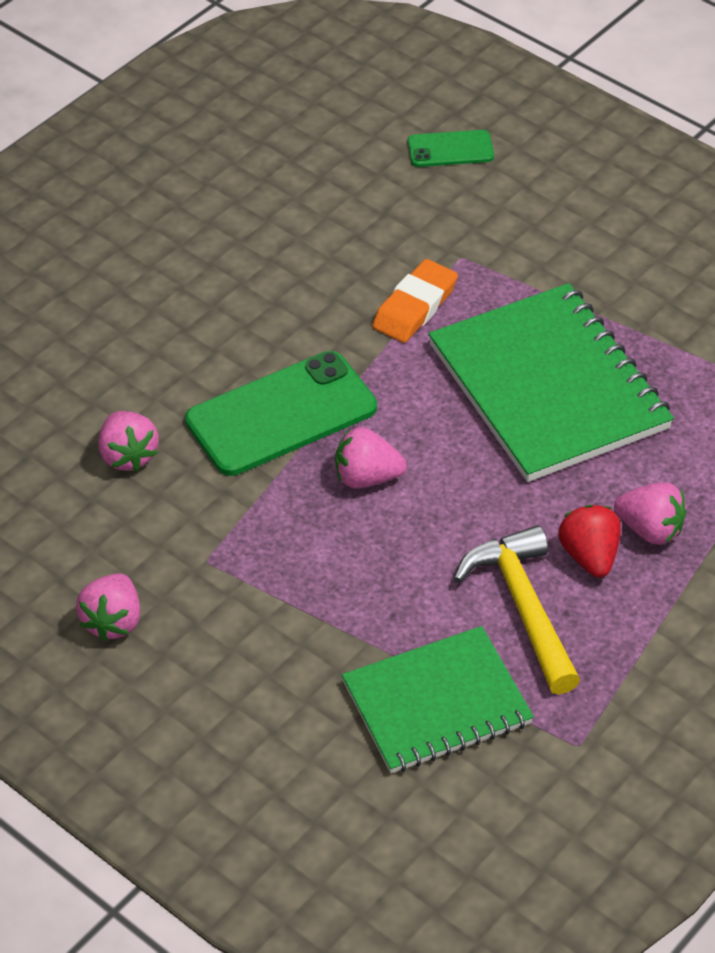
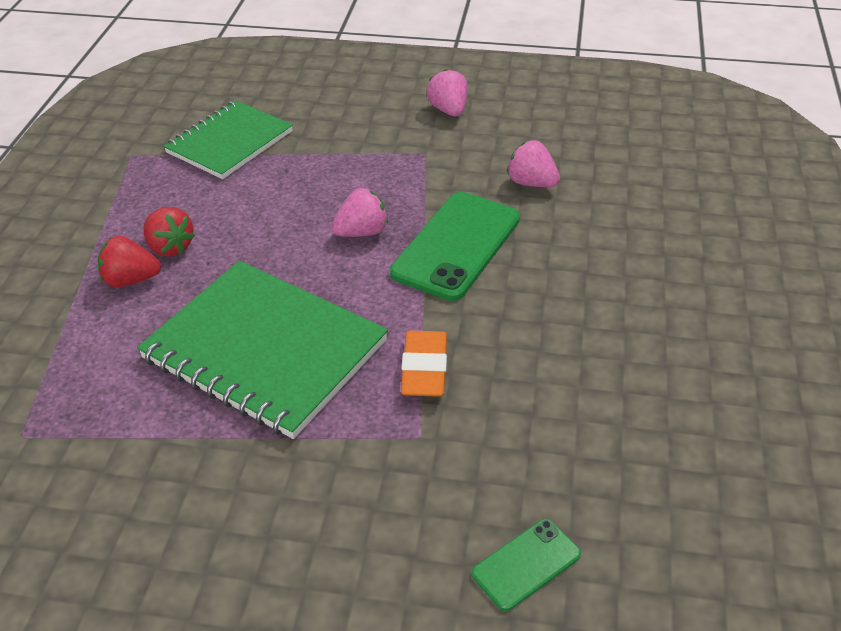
camera: 150 degrees right, 5 degrees down
(523, 607) = (202, 203): yellow hammer -> none
(650, 529) = (131, 280): pink strawberry -> red strawberry

